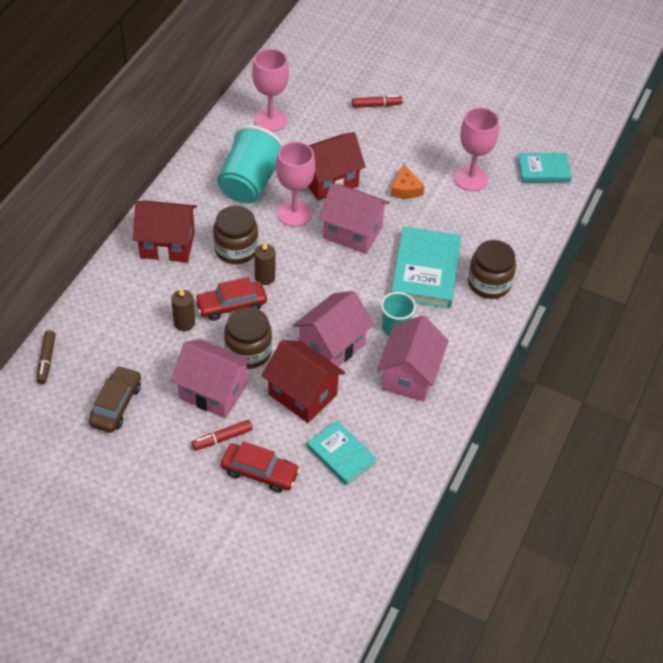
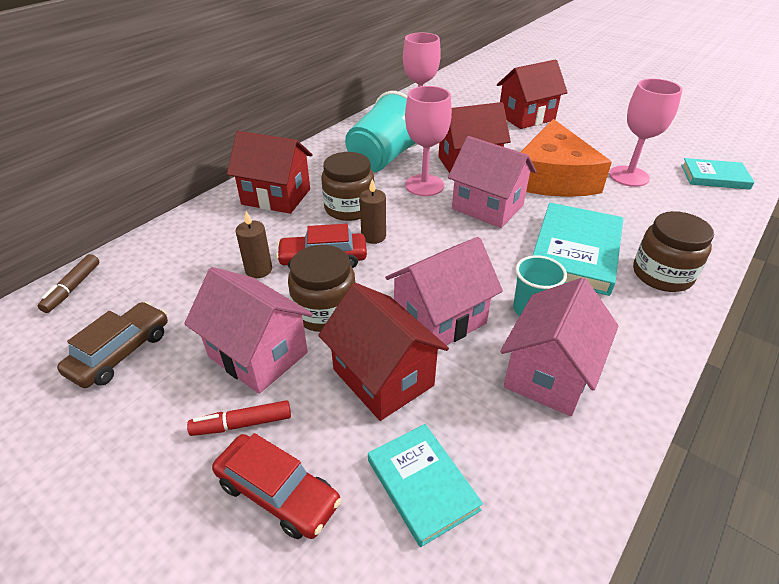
camera: 15 degrees right, 10 degrees down
(376, 105) = (526, 117): red marker -> red house
(405, 188) = (553, 177): orange cheese -> orange cheese, size x2.37

